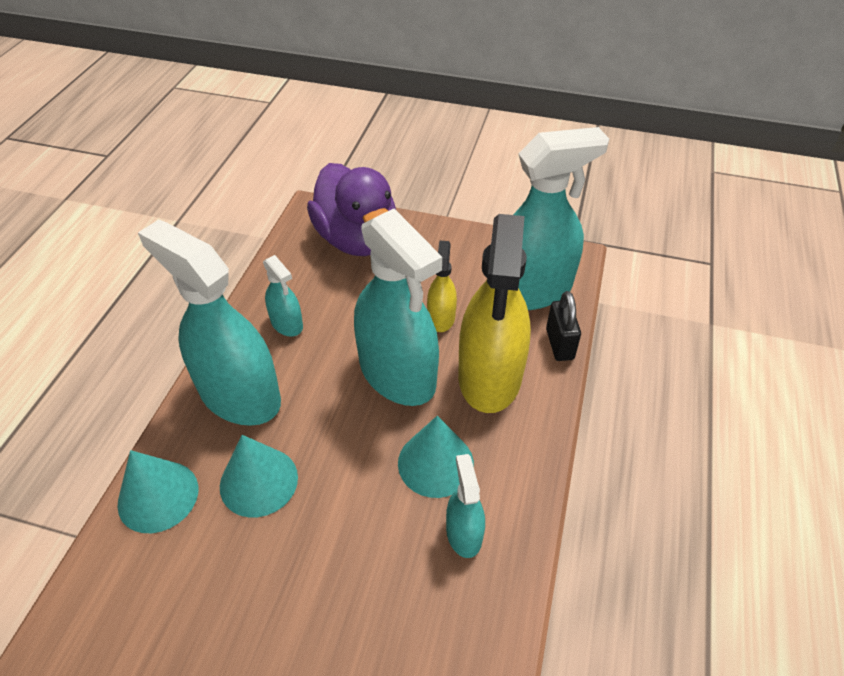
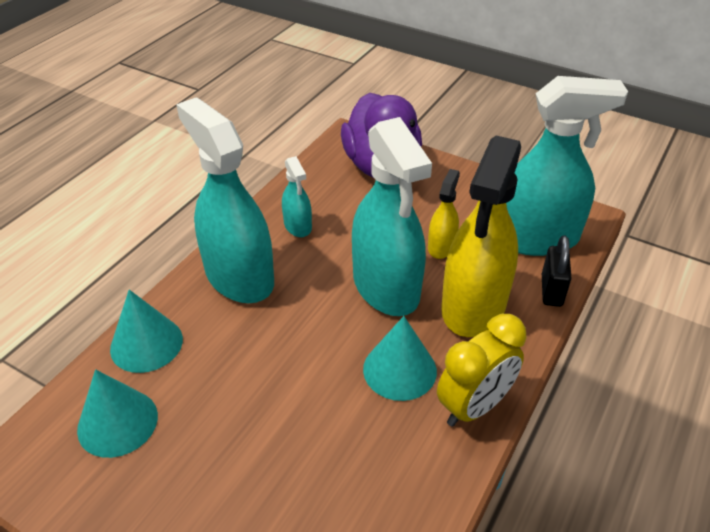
camera: 15 degrees right, 5 degrees down
(259, 481) = (235, 350): turquoise cone -> turquoise cone (117, 422)
(464, 533) = (409, 436): turquoise spray bottle -> none
(518, 485) = (474, 406): none -> yellow clock

